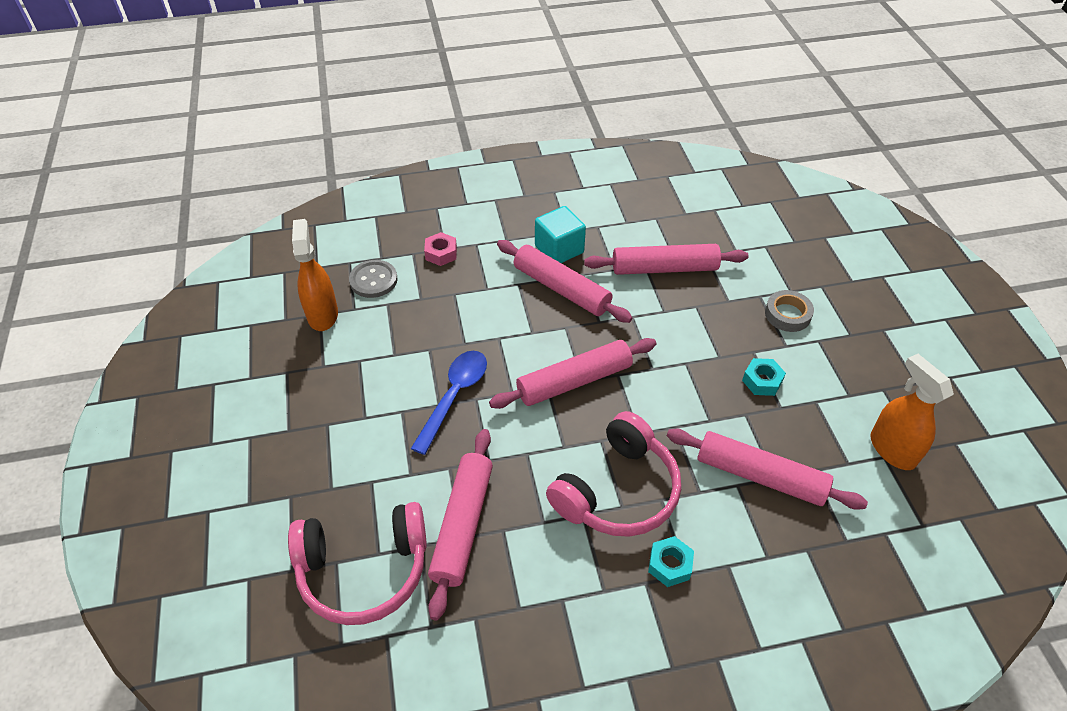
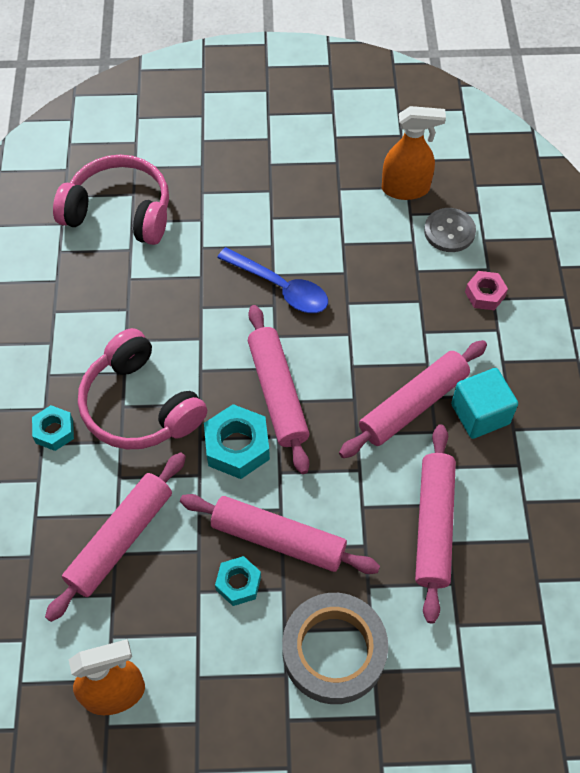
camera: 100 degrees right, 10 degrees up
(364, 570) = (120, 211): pink headphones -> pink headphones turned 105 degrees clockwise
(463, 525) = (140, 281): pink rolling pin -> pink rolling pin (278, 539)
(637, 402) = (237, 447): none -> turquoise nut
(787, 314) = (334, 651): grey tape -> grey tape, size x1.78

